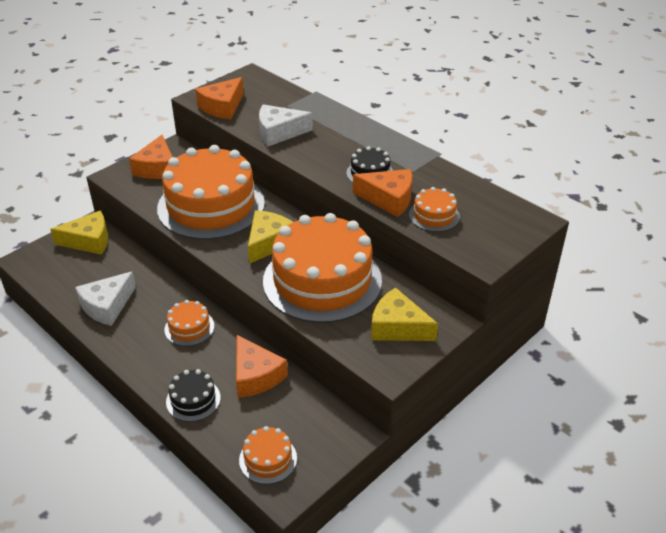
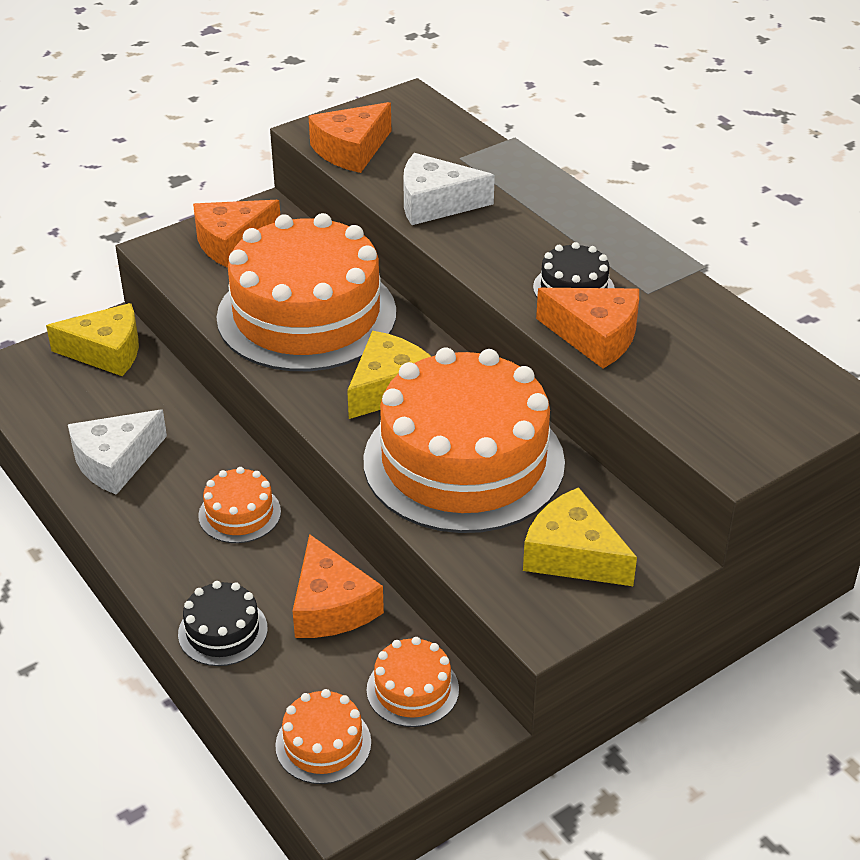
camera: 10 degrees right, 0 degrees up
(157, 168) = (232, 242): orange cheese -> orange cheese turned 45 degrees clockwise
(434, 216) = (666, 373): orange cake -> orange cake (412, 689)

